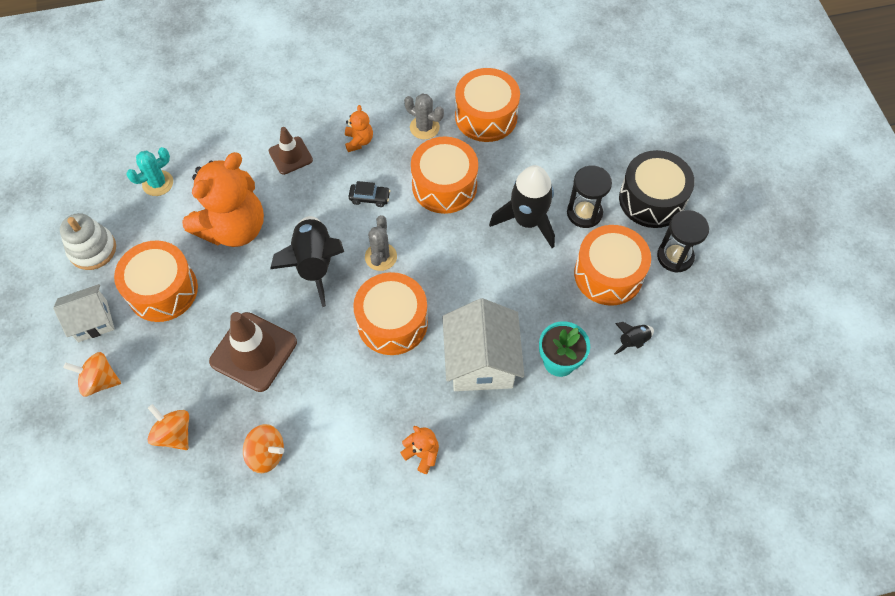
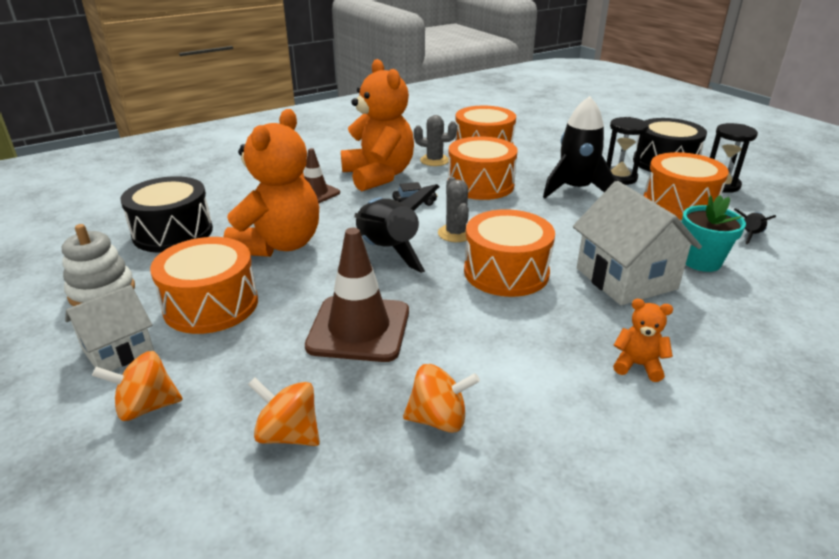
camera: 20 degrees left, 30 degrees down
(158, 183) = (173, 232): turquoise cactus -> black drum
(359, 141) = (379, 176): orange teddy bear -> orange teddy bear, size x2.37

